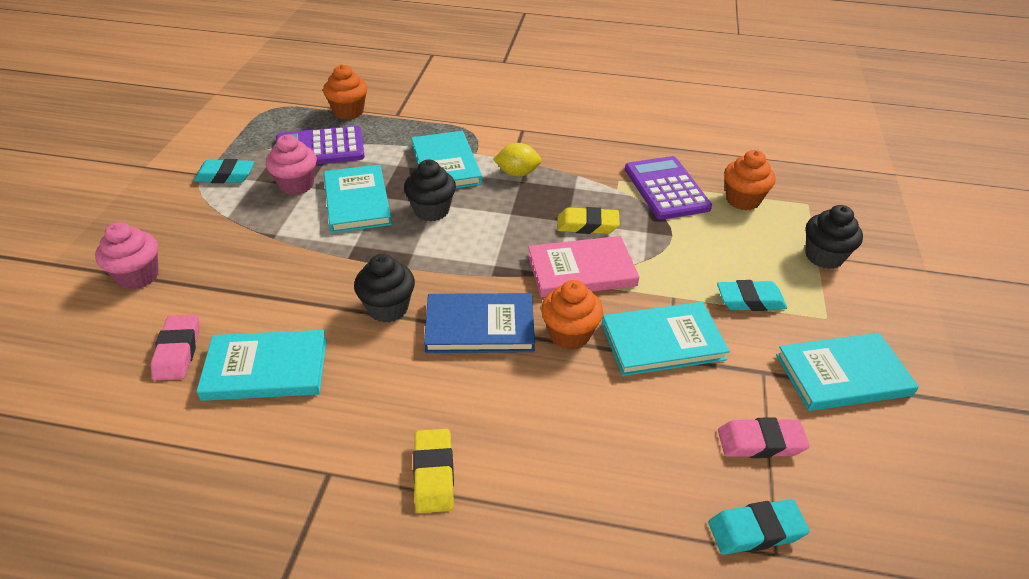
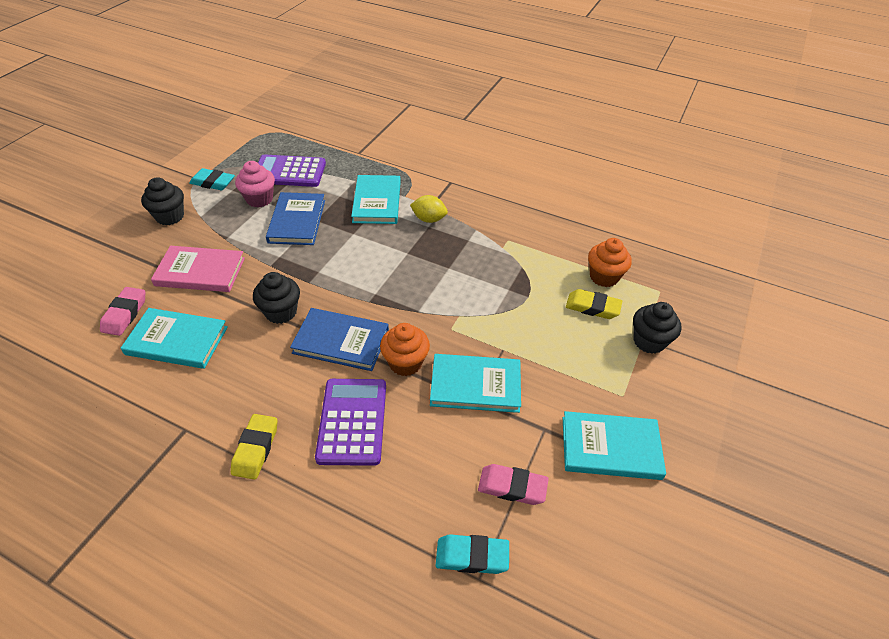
camera: 15 degrees right, 5 degrees up
(138, 276) = (122, 251): pink cupcake -> none
(348, 111) = (324, 144): orange cupcake -> none
(357, 202) = (297, 221): turquoise book -> blue book
(431, 210) = (348, 239): black cupcake -> black cupcake (170, 216)
(581, 270) = (440, 312): pink book -> pink book (200, 272)
(587, 225) = (463, 274): yellow eraser -> yellow eraser (592, 307)
(666, 188) = (543, 254): purple calculator -> purple calculator (352, 421)
(750, 300) = (565, 366): turquoise eraser -> none

